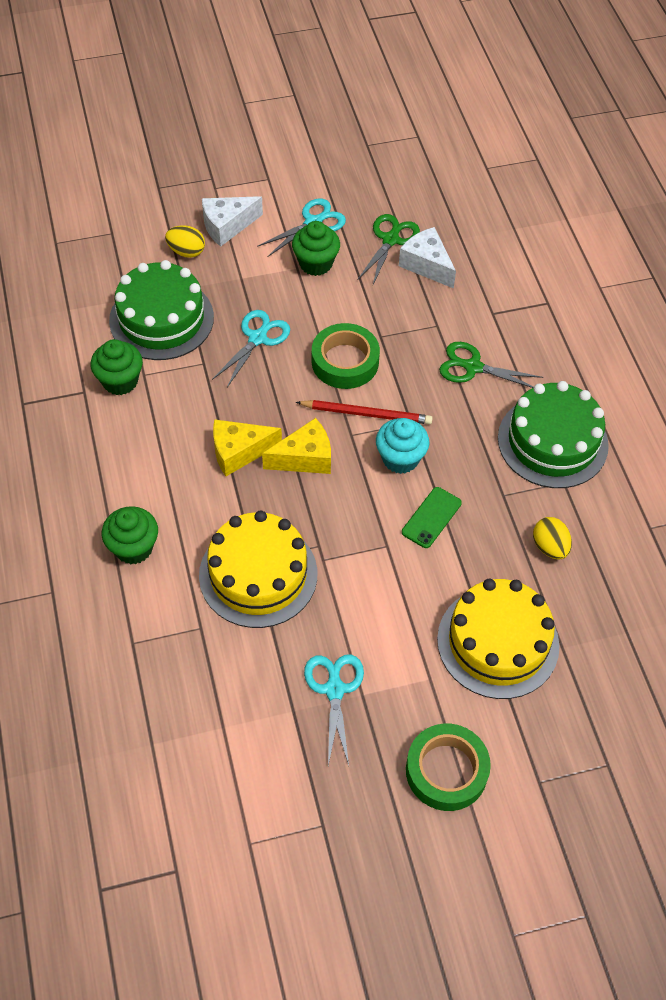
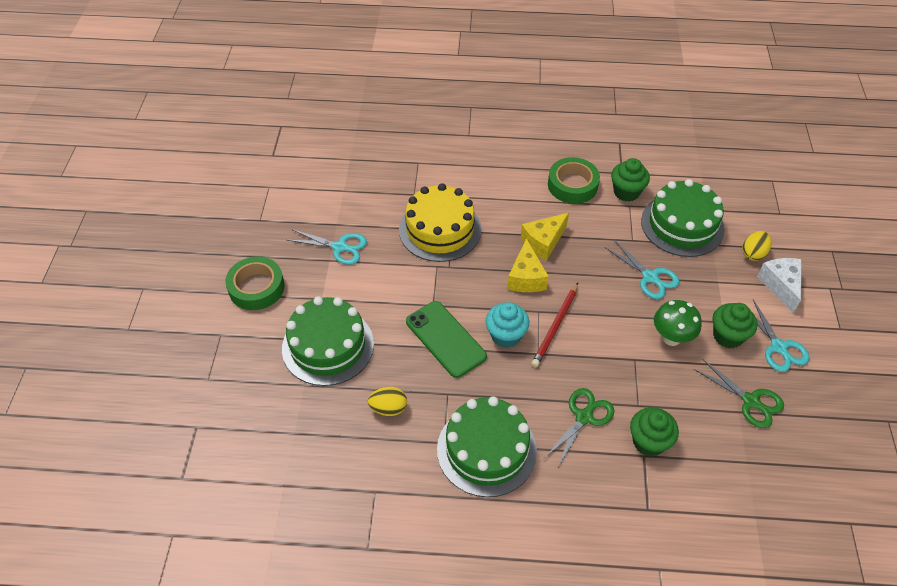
camera: 110 degrees right, 5 degrees down
(133, 548) = (485, 174): green cupcake -> green cupcake (648, 442)
(239, 452) = (543, 242): yellow cheese -> yellow cheese turned 135 degrees counterclockwise
(338, 309) = (671, 338): none -> green mushroom
(345, 361) = (612, 327): green tape -> green tape (572, 185)
(426, 265) = (714, 420): white cheese -> none
(431, 517) = (445, 339): green phone -> green phone, size x1.63
(498, 642) = (328, 346): yellow cake -> green cake

